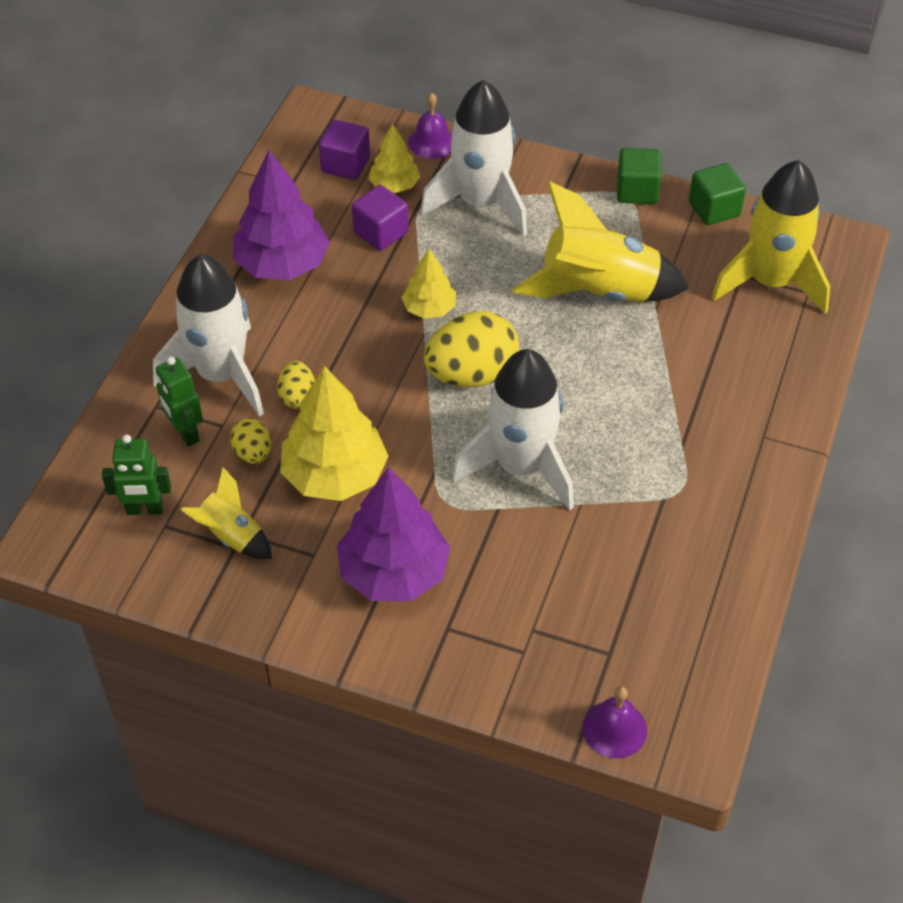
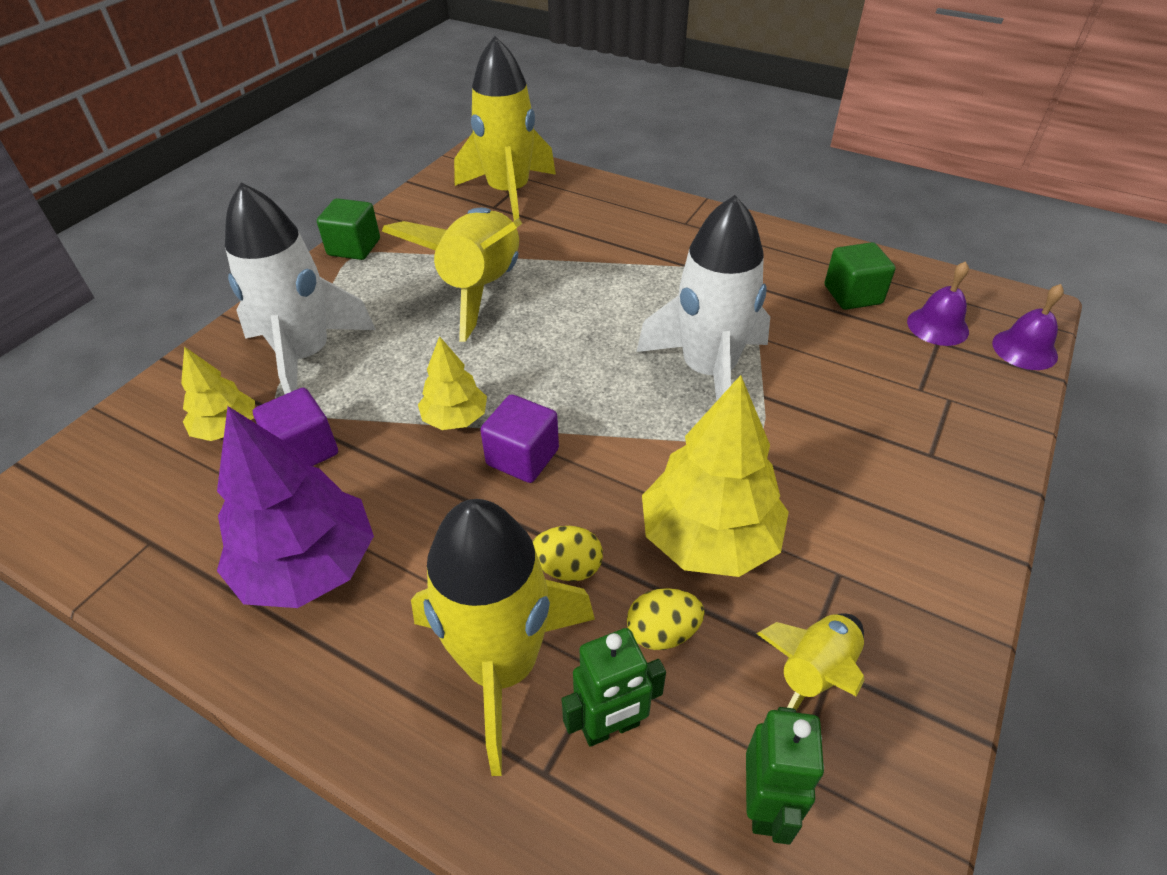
camera: 80 degrees left, 5 degrees down
(221, 375) = (502, 665): white rocket -> yellow rocket
(345, 164) = (153, 474): purple cube -> purple cube (522, 457)
(393, 572) = (860, 493): purple tree -> none
(432, 142) = (173, 385): purple bell -> purple bell (937, 326)
(472, 374) = (570, 394): yellow egg -> none
(714, 209) = (404, 208): green cube -> green cube (852, 295)

